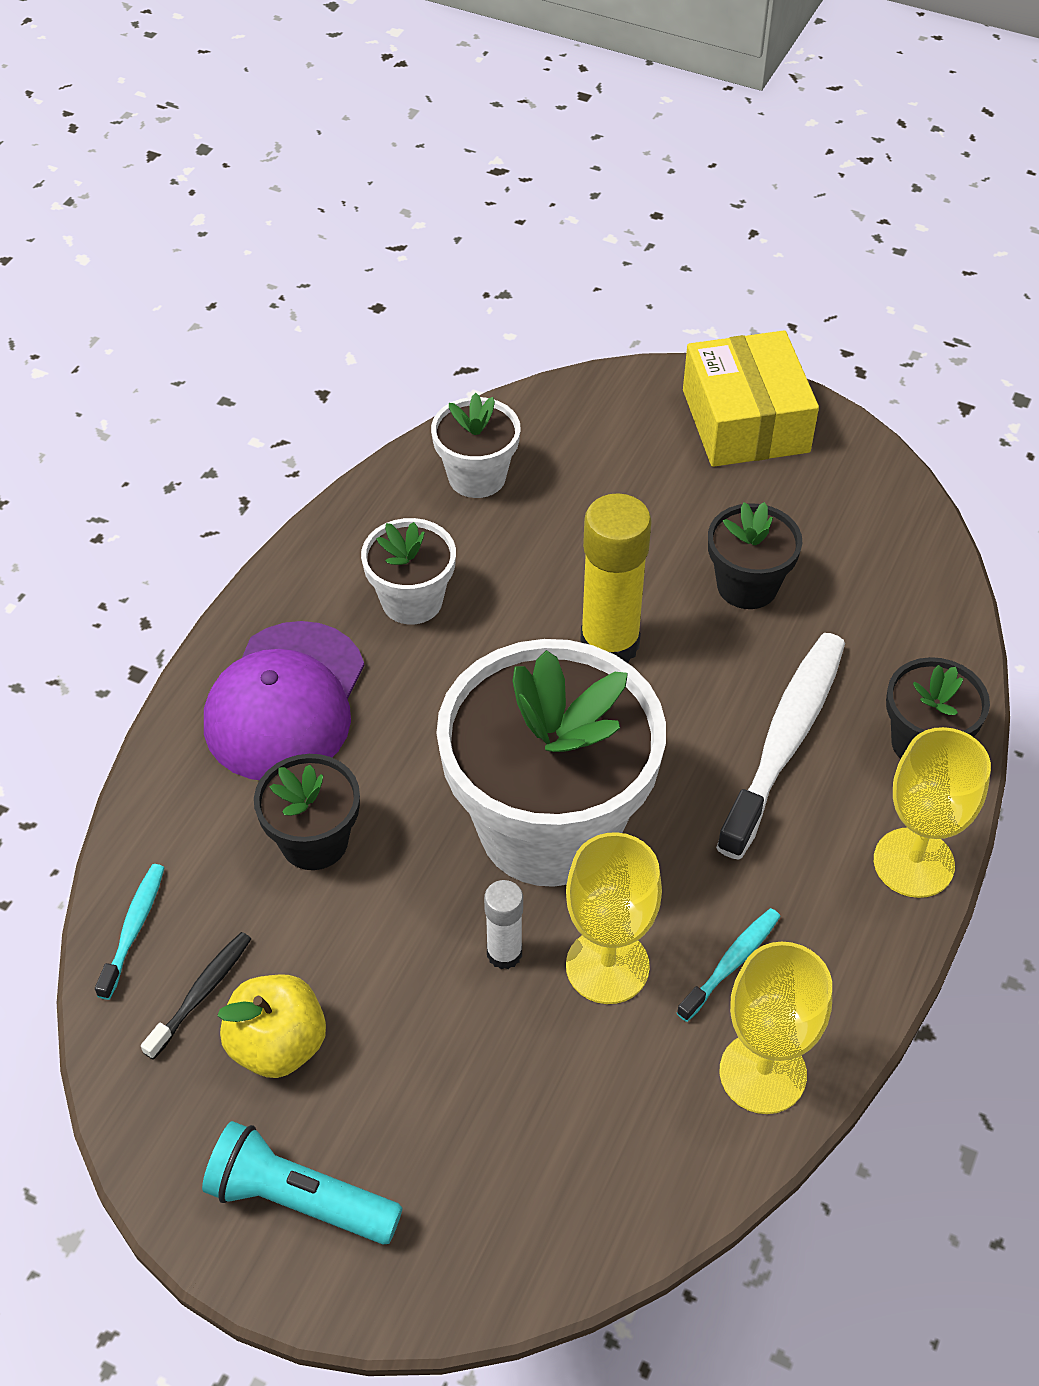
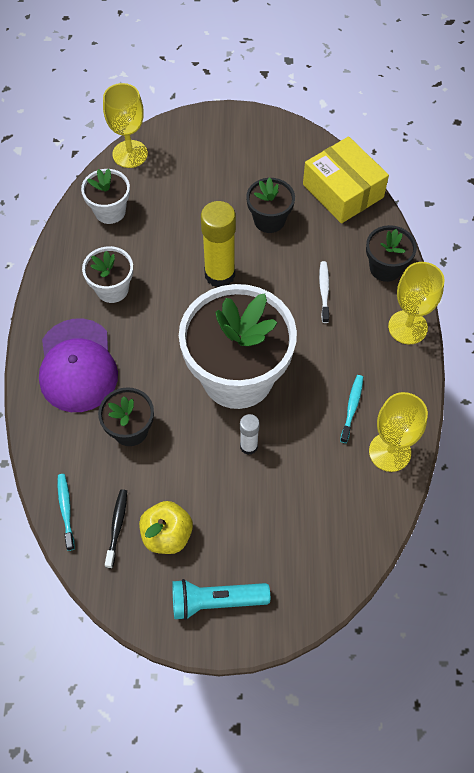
camera: 25 degrees left, 10 degrees up
(607, 966) = (298, 432): yellow goblet -> yellow goblet (130, 154)
(745, 421) = (226, 134): yellow box -> yellow box (343, 191)
(785, 740) = (324, 291): white toothbrush -> white toothbrush, size x0.49

